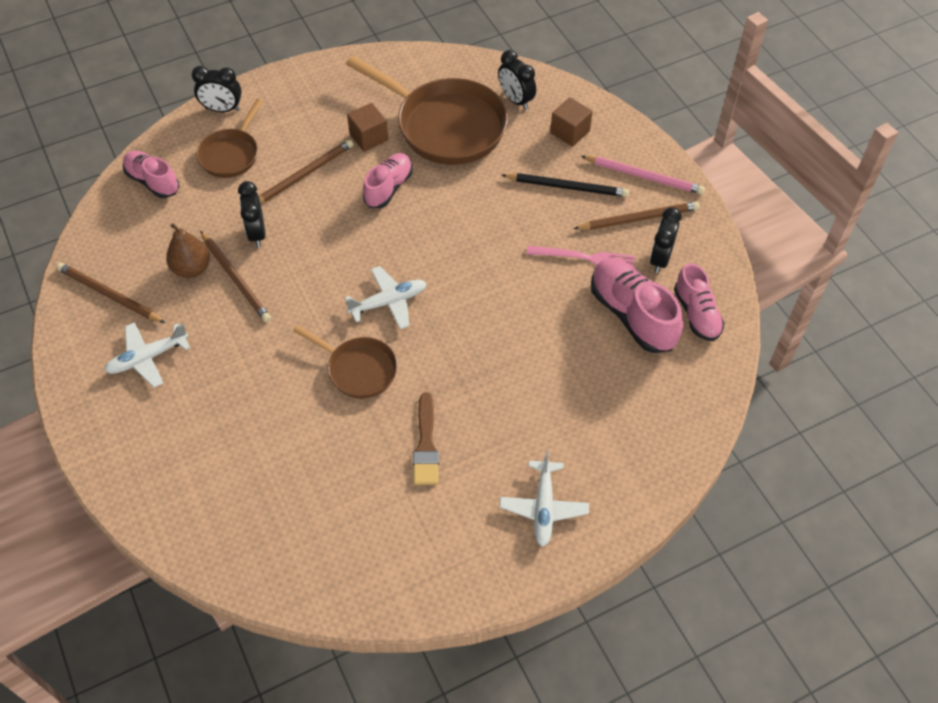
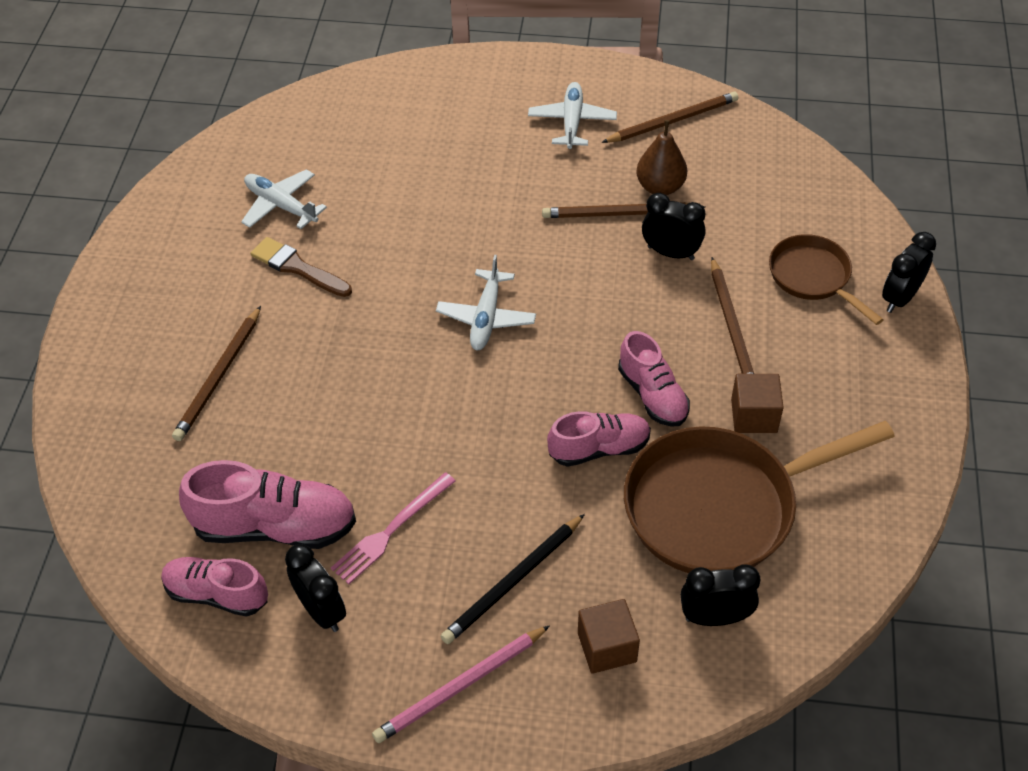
camera: 125 degrees right, 5 degrees down
(153, 181) = (813, 200): pink shoe -> pink shoe (599, 449)
(358, 369) = (426, 257): brown pan -> none
(543, 507) = (152, 318): white plane -> white plane (280, 205)
(639, 218) = (399, 630): brown pencil -> brown pencil (219, 376)

